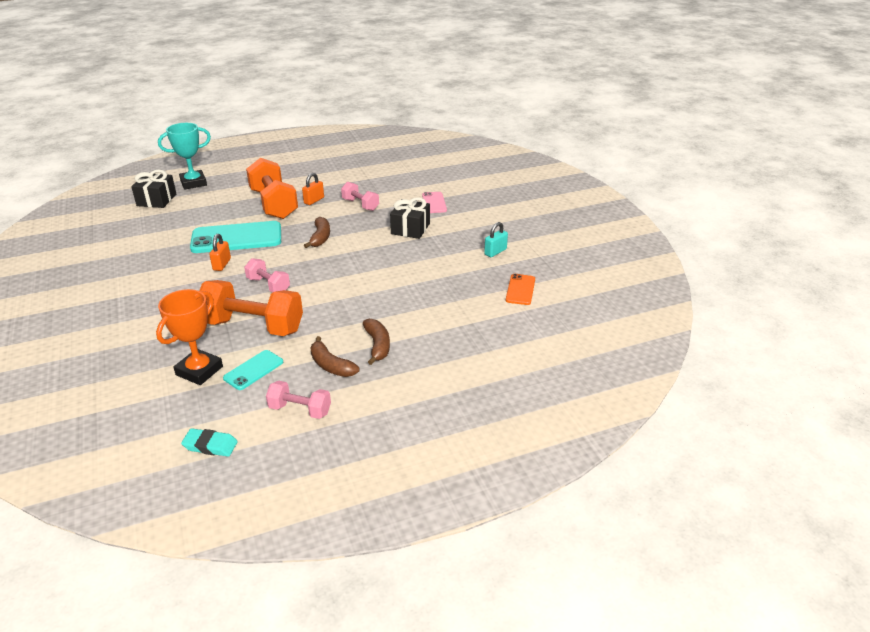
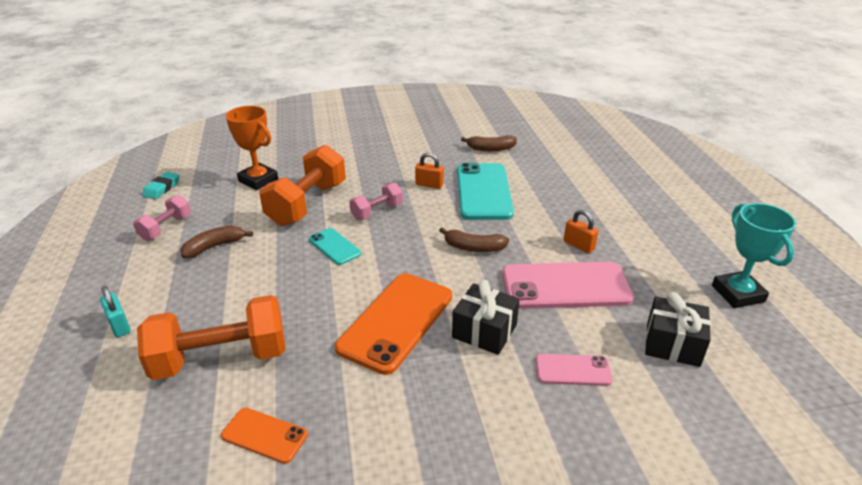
camera: 100 degrees right, 0 degrees up
(156, 200) = (577, 144): black gift -> black gift (672, 344)
(193, 183) = (622, 162): turquoise trophy -> turquoise trophy (737, 294)
(253, 370) = (240, 205): turquoise phone -> turquoise phone (334, 246)
(274, 204) = (567, 214): orange dumbbell -> orange dumbbell (221, 358)
(360, 205) = (565, 286): pink dumbbell -> pink phone
(377, 345) = (225, 278): brown banana -> brown banana (490, 149)
(410, 259) = (396, 321): none -> orange phone
(495, 252) = (388, 425): turquoise padlock -> turquoise padlock (119, 325)

